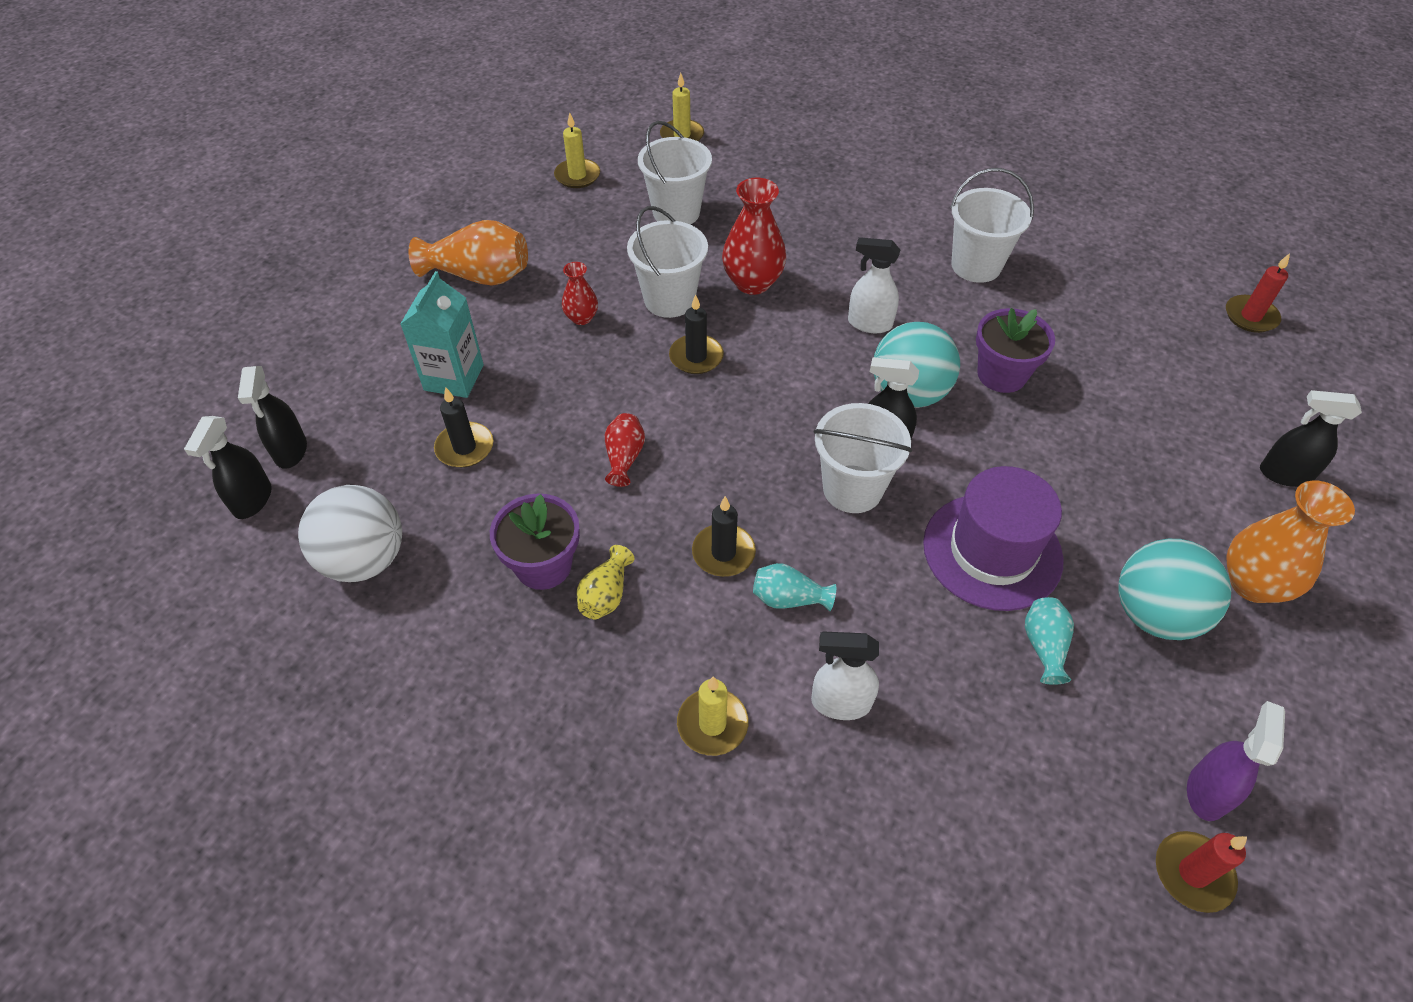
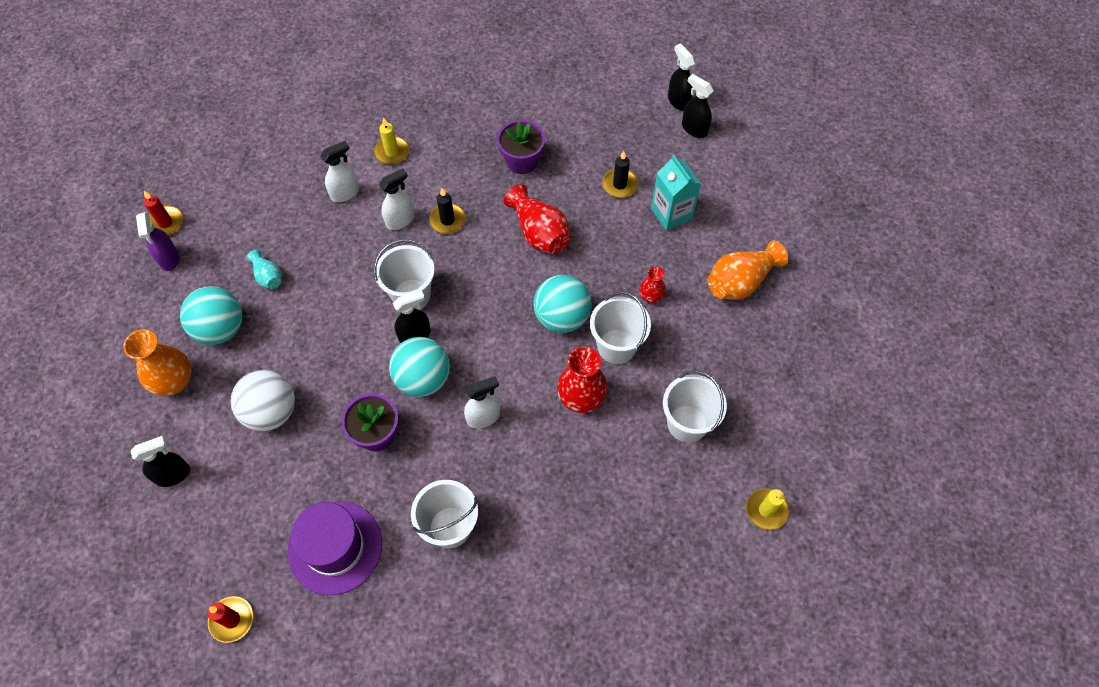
camera: 140 degrees right, 10 degrees up
(365, 559) = (599, 113): white ball -> white ball (271, 412)
(577, 176) = (786, 407): yellow candle -> none
(606, 595) = (482, 168): yellow vase -> none
(624, 457) = (539, 233): red vase -> red vase, size x1.80
(696, 357) = (562, 317): black candle -> turquoise ball
(789, 598) = (400, 220): turquoise vase -> white spray bottle
(992, 551) = (318, 309): purple hat -> purple hat (335, 547)

